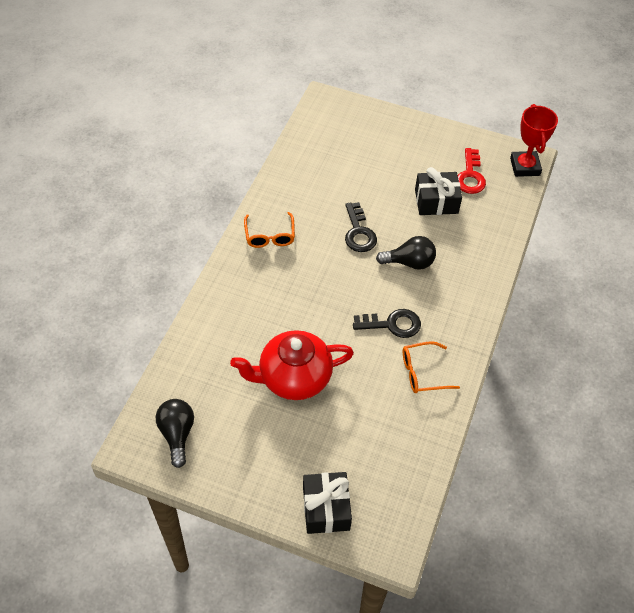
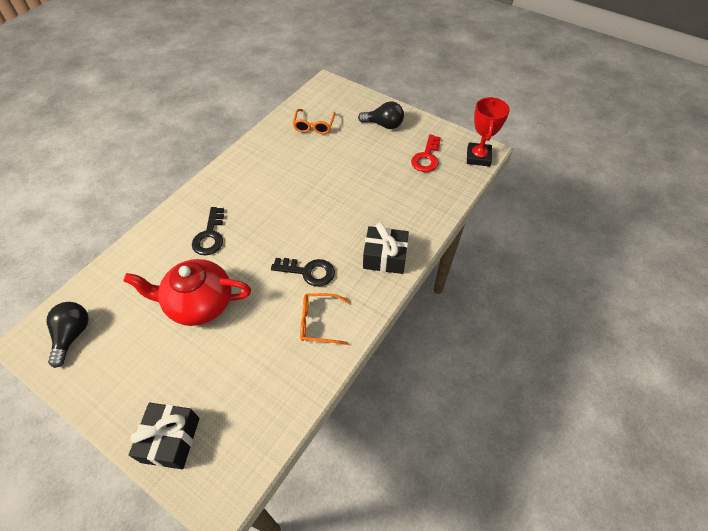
camera: 15 degrees right, 0 degrees up
(270, 236) = (235, 179): orange glasses -> orange glasses (314, 126)
(358, 232) = (311, 188): black key -> black key (210, 236)
(409, 262) = (345, 220): black light bulb -> black light bulb (384, 125)
(436, 201) = (389, 173): black gift -> black gift (385, 257)

